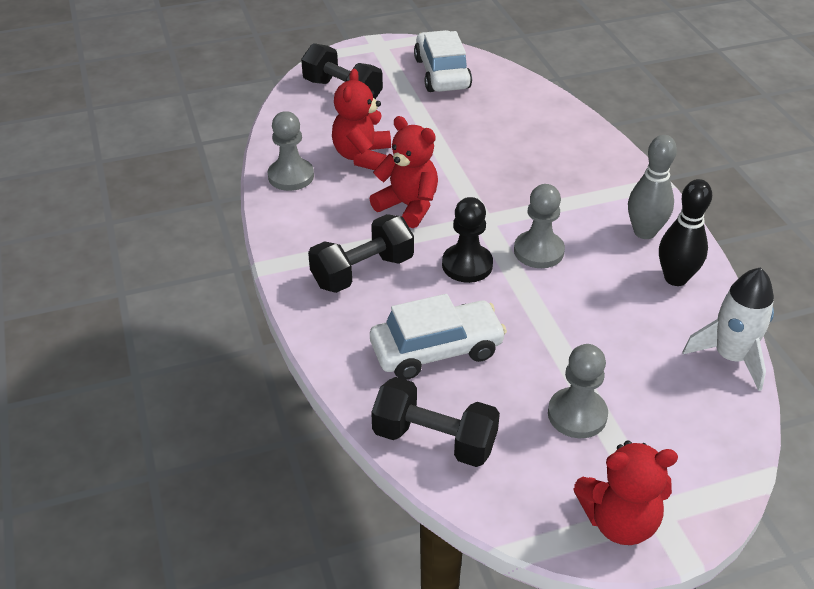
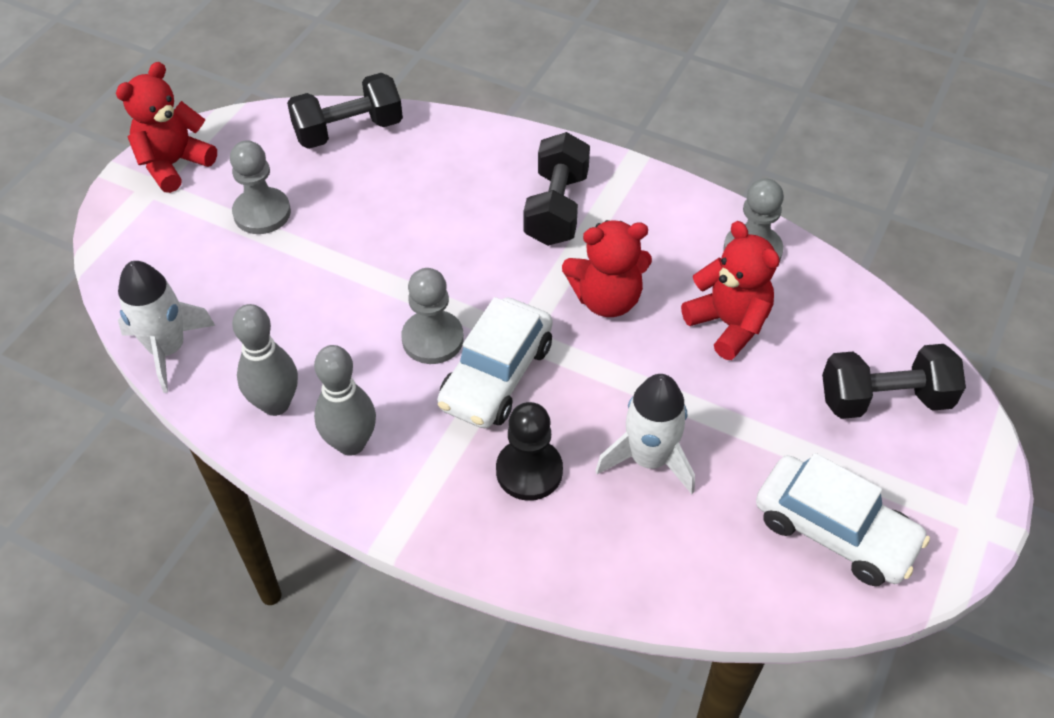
camera: 135 degrees right, 10 degrees up
(436, 350) = (418, 188): white car -> white car (496, 375)
(467, 265) = (480, 277): black pawn -> black pawn (529, 471)
(488, 136) = (649, 459): none -> white rocket
(675, 278) = (275, 404): black bowling pin -> grey bowling pin

